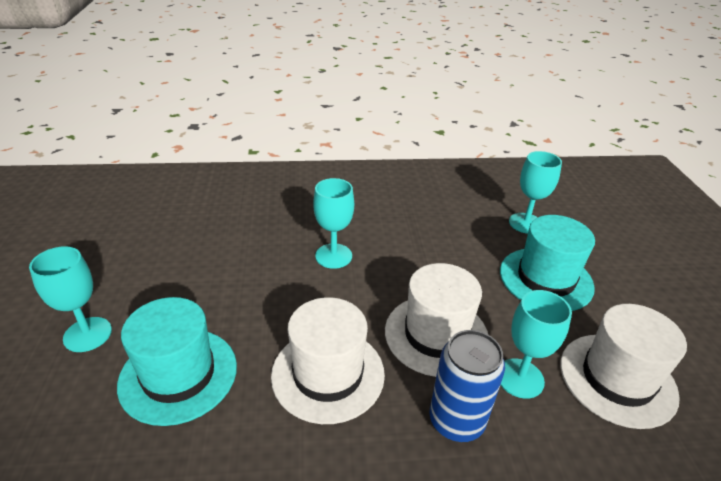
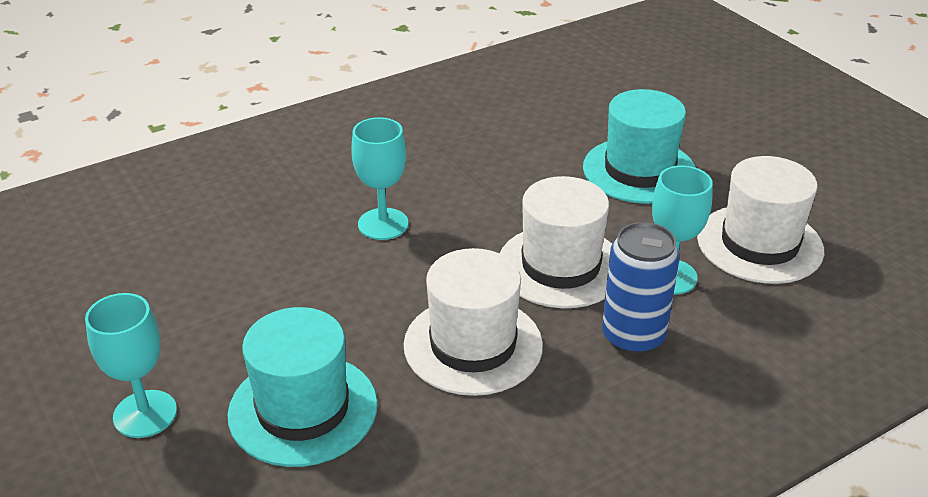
camera: 25 degrees left, 0 degrees up
(525, 223) = (582, 115): turquoise goblet -> none

